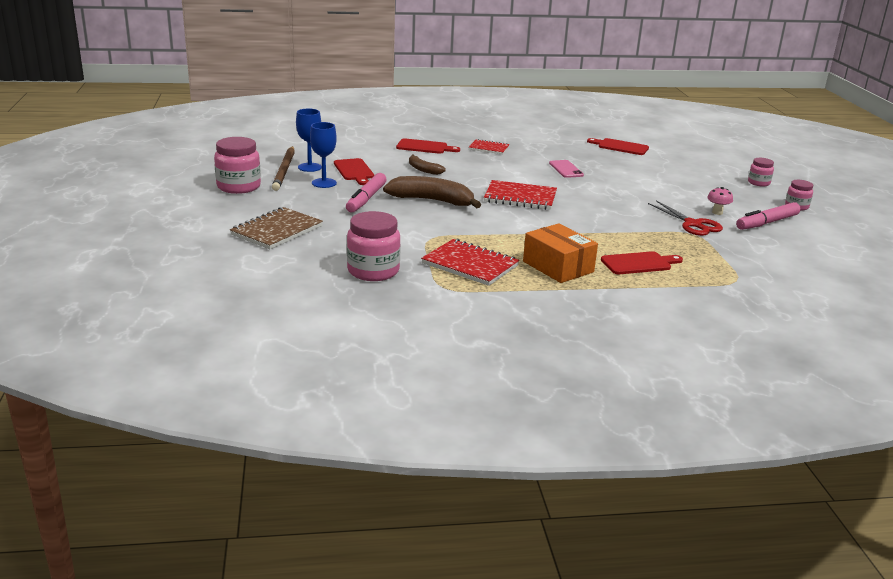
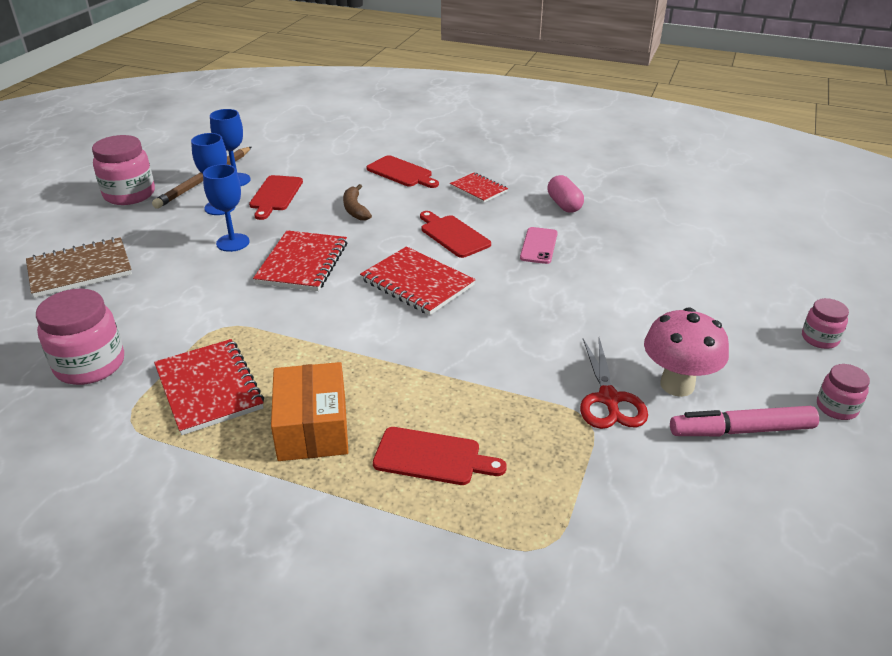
camera: 30 degrees right, 10 degrees up
(366, 199) = (233, 242): pink marker -> blue goblet
(432, 201) = (302, 263): brown banana -> red notebook
(553, 148) = (564, 205): none -> pink capsule
(620, 147) = (666, 220): red cutting board -> red cutting board (453, 235)
(717, 212) = (677, 385): pink mushroom -> pink mushroom, size x1.97

